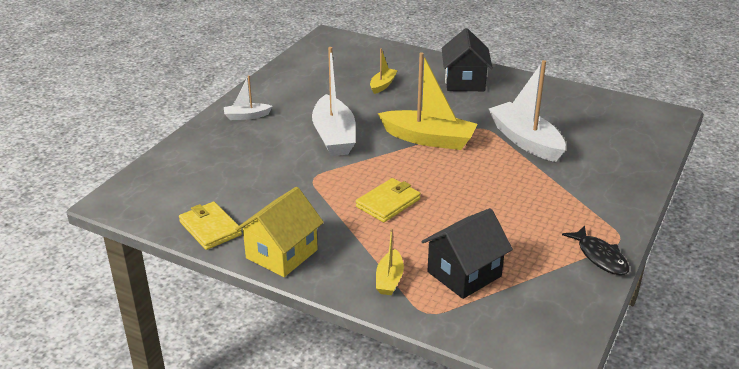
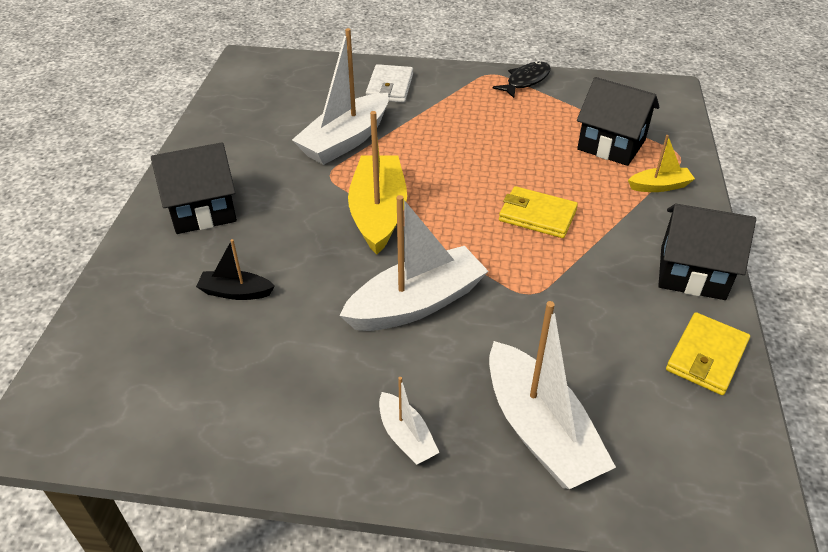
camera: 110 degrees left, 10 degrees up
(216, 153) = (539, 430): none -> white boat
(282, 254) = (692, 273): yellow house -> black house
(382, 85) = (236, 292): yellow boat -> black boat
(606, 175) = (390, 87): none -> white wallet

